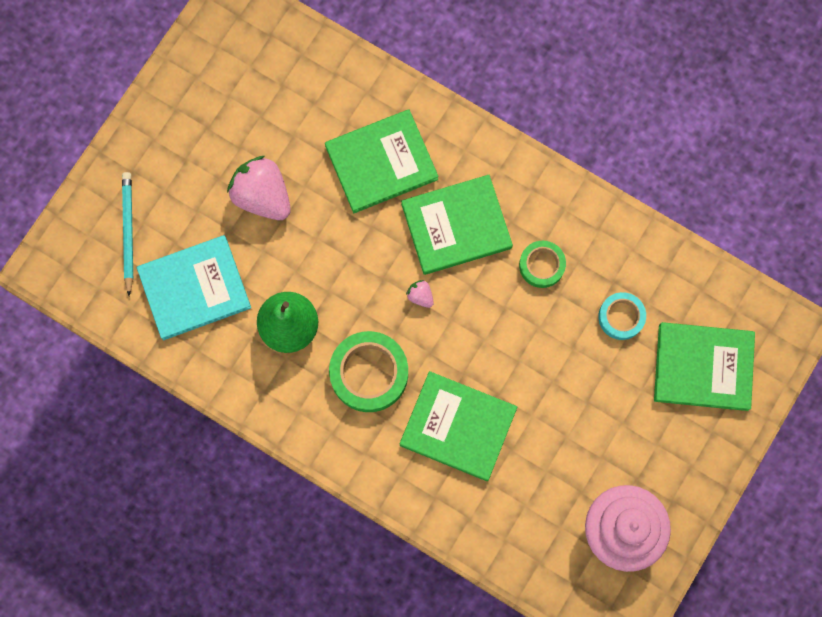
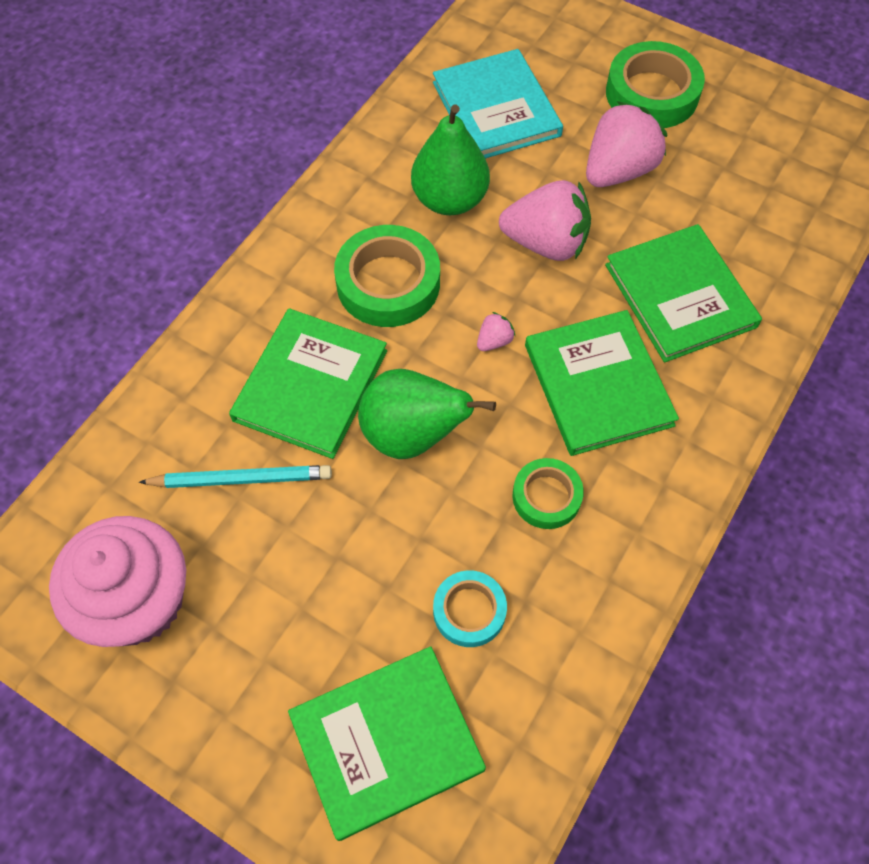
camera: 90 degrees right, 15 degrees down
(128, 232) = (561, 50): turquoise pencil -> turquoise pencil (241, 479)
(181, 163) = (652, 93): none -> green tape
(333, 255) = (546, 243): none -> pink strawberry
(497, 354) = (412, 435): none -> green pear
(703, 367) = (386, 742): green book -> green book turned 60 degrees clockwise

